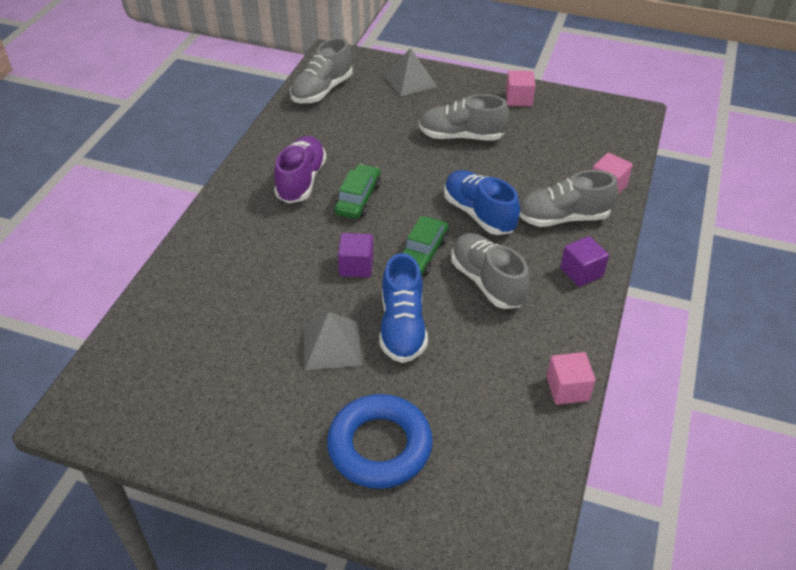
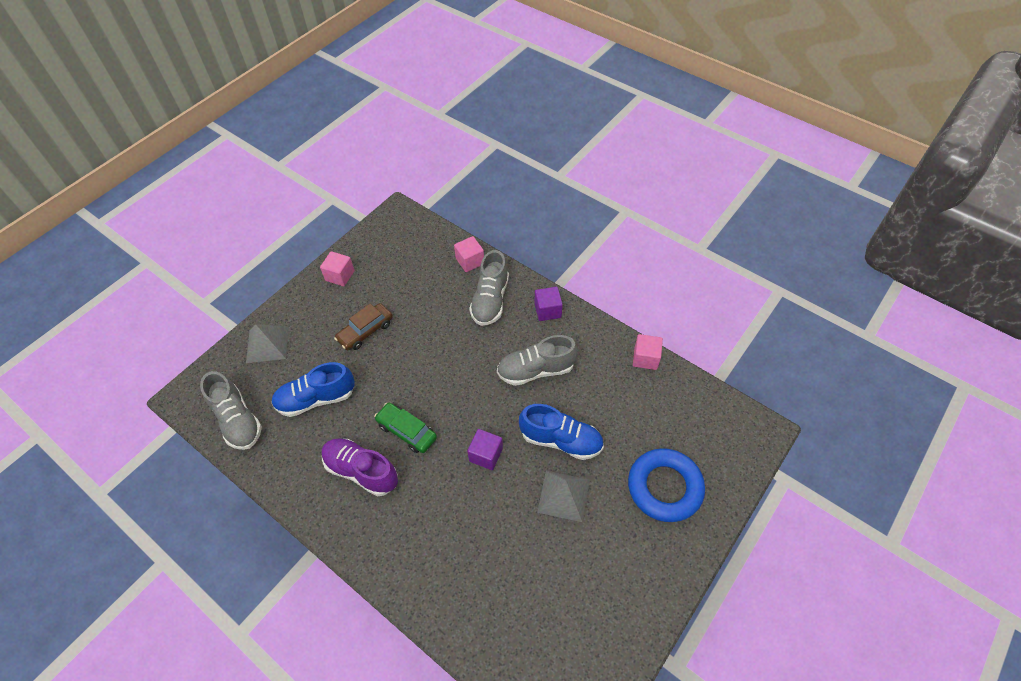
camera: 70 degrees left, 10 degrees up
(422, 254) = (491, 404): green car -> none
(461, 136) = (365, 331): grey shoe -> brown car
(479, 214) = (463, 351): blue shoe -> blue shoe (316, 399)

